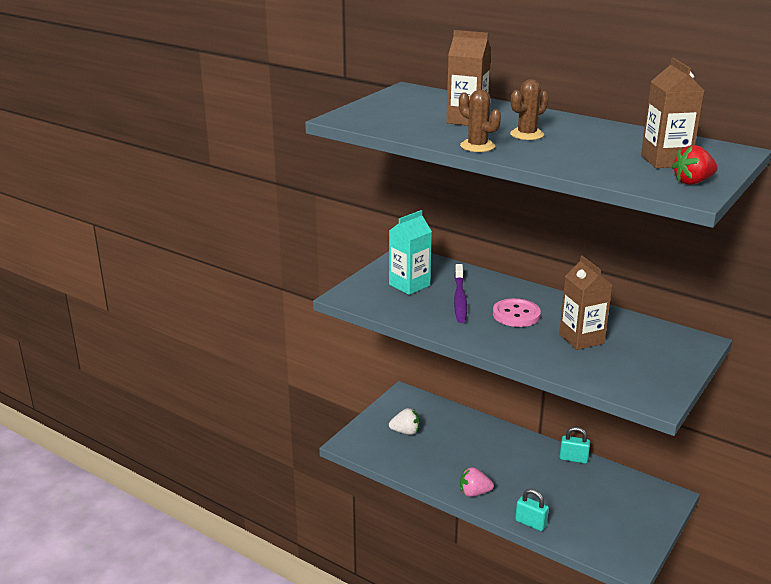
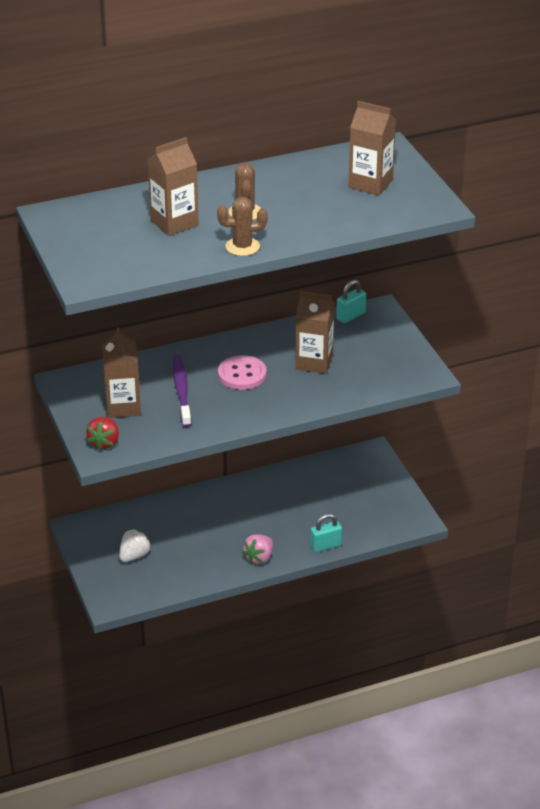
camera: 55 degrees left, 10 degrees up
(409, 285) = (123, 406): turquoise carton -> brown carton
(459, 299) = (181, 391): purple toothbrush -> purple toothbrush turned 135 degrees counterclockwise
(573, 459) = (278, 476): turquoise padlock -> turquoise padlock (351, 316)
(692, 182) = (419, 195): red strawberry -> red strawberry (104, 442)

